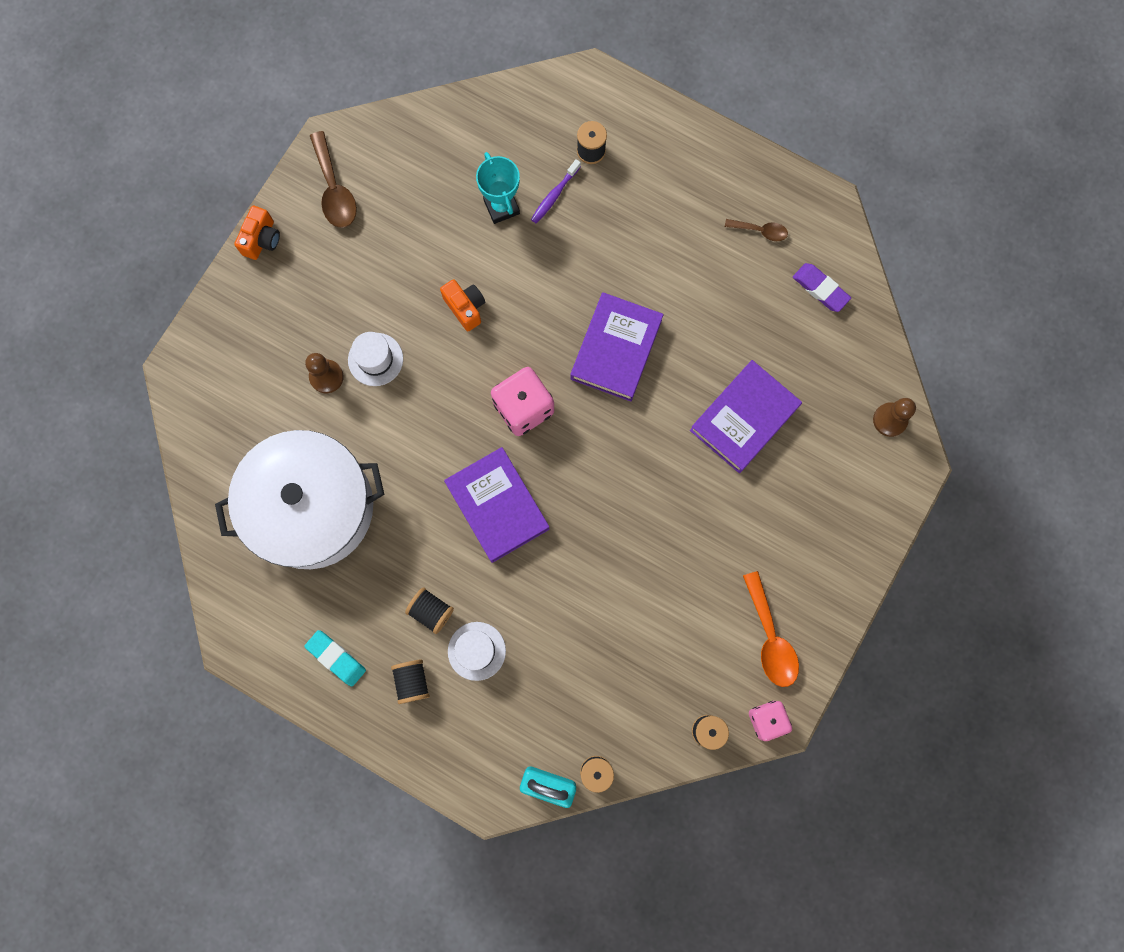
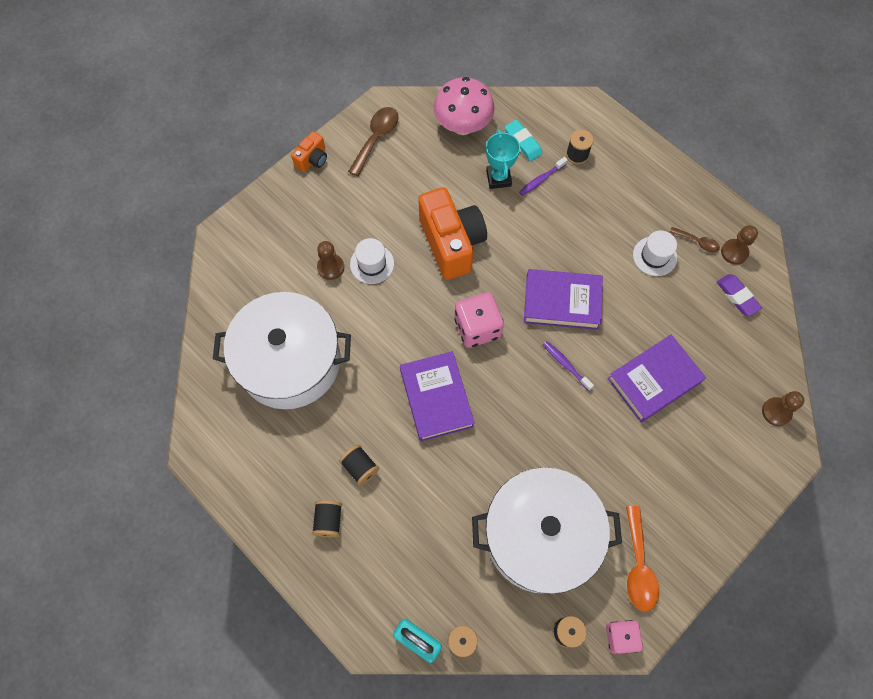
camera: 15 degrees right, 10 degrees down
(334, 190) = (376, 138): brown spoon -> brown spoon turned 150 degrees counterclockwise
(336, 658) = (273, 485): turquoise eraser -> turquoise eraser (523, 142)
(439, 145) = (463, 125): none -> pink mushroom
(465, 308) = (451, 243): orange camera -> orange camera, size x2.09
(476, 651) = (388, 510): white hat -> white hat (654, 256)
(616, 349) = (562, 302): purple book -> purple book turned 60 degrees clockwise
(638, 426) = (565, 364): none -> purple toothbrush
(655, 633) = (540, 535): none -> white pot
(806, 233) = (734, 252): none -> brown pawn

